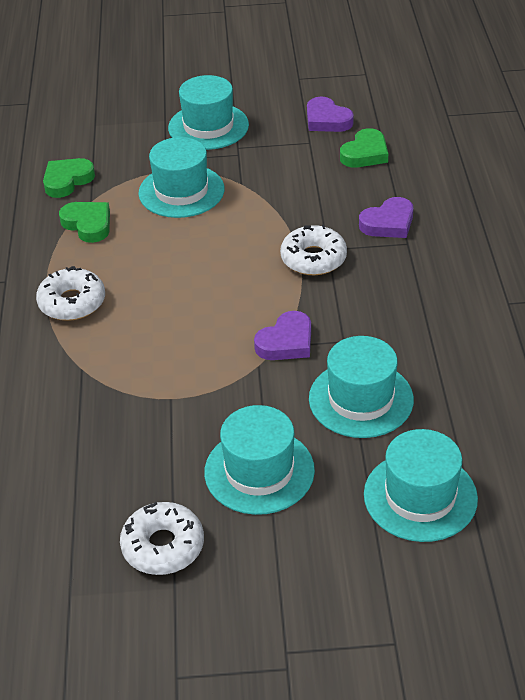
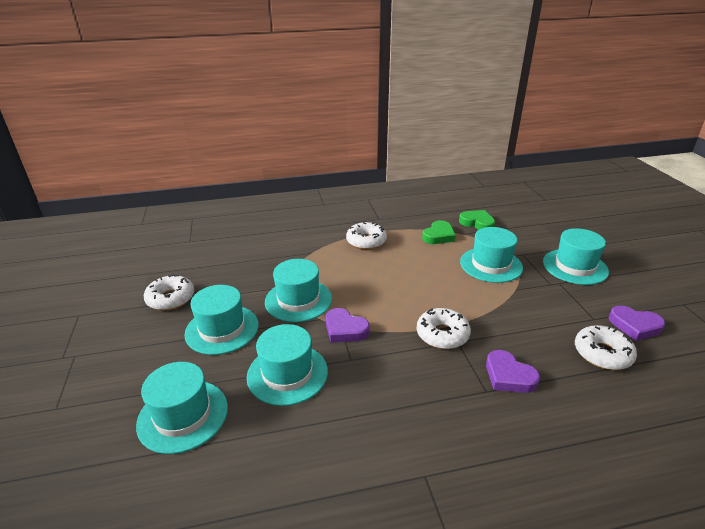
camera: 80 degrees right, 10 degrees down
(210, 386) = (298, 300): none -> turquoise hat
(327, 120) = (634, 326): purple heart -> purple heart turned 105 degrees counterclockwise
(365, 153) = (602, 353): green heart -> white donut

